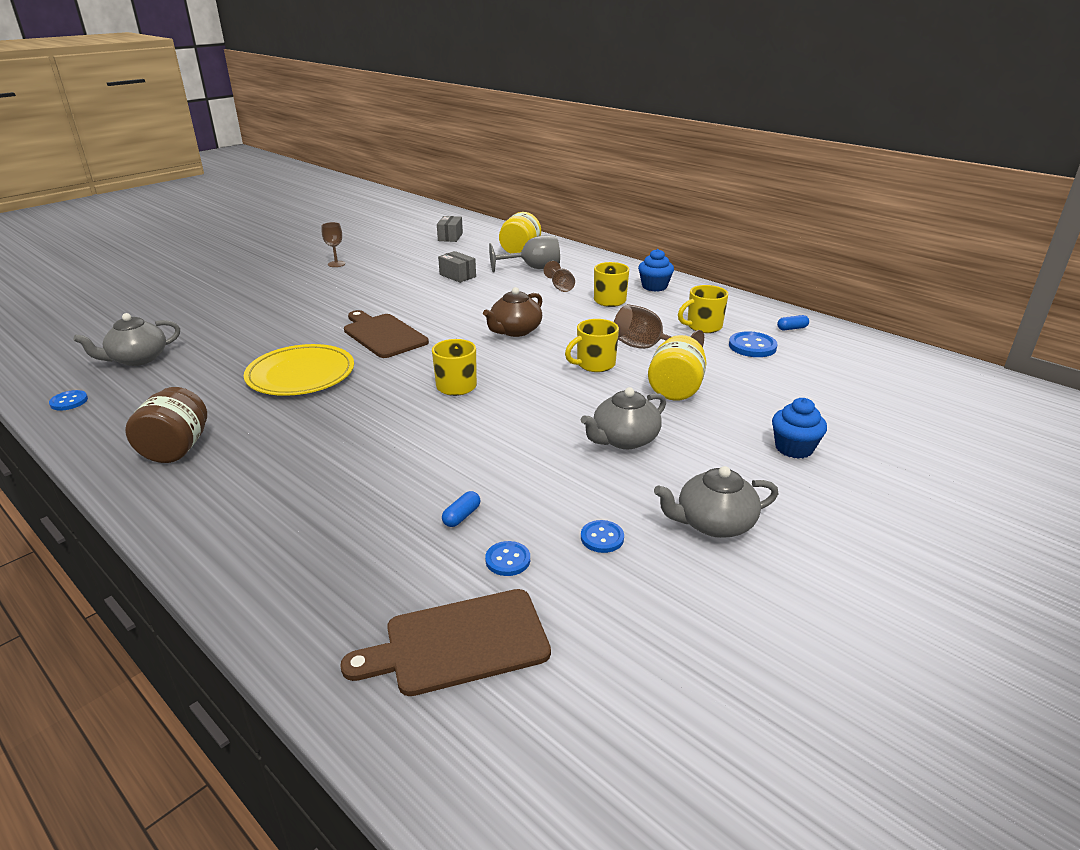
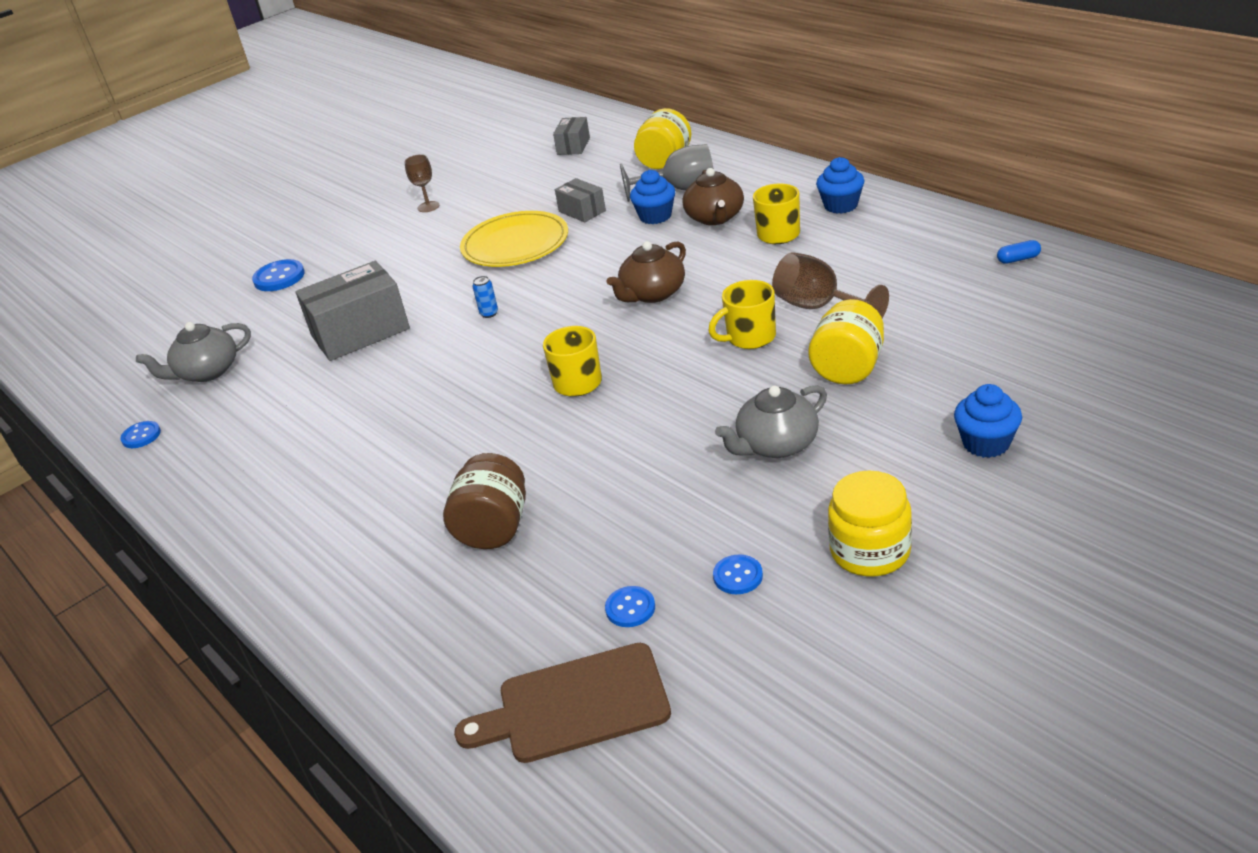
camera: 10 degrees right, 5 degrees up
(176, 449) = (265, 490): brown jar -> brown jar (494, 528)
(274, 340) = (360, 332): none -> grey box
(301, 374) = (394, 379): yellow plate -> yellow plate (515, 244)
(383, 335) = (489, 313): brown cutting board -> blue can
(461, 516) = (581, 557): blue capsule -> none
(514, 283) = (655, 216): none -> blue cupcake
(560, 287) = (715, 218): brown goblet -> brown teapot
(703, 327) = (898, 266): yellow mug -> none
(713, 523) = (870, 551): grey teapot -> yellow jar
(752, 346) = (959, 293): blue button -> blue button (279, 277)

